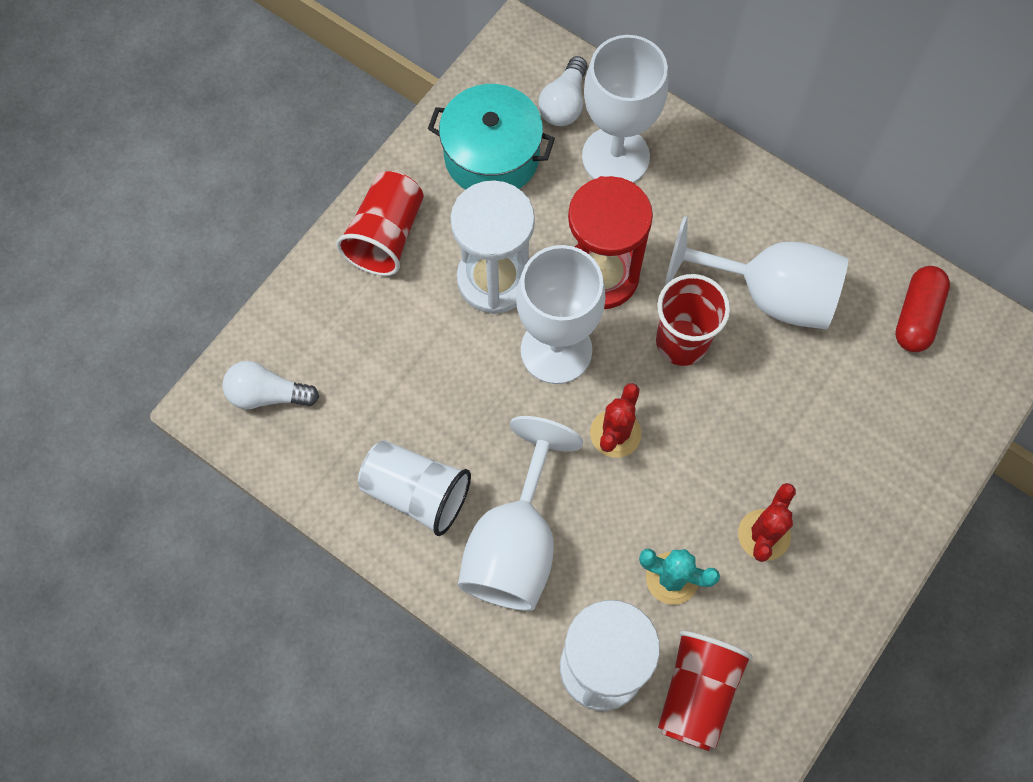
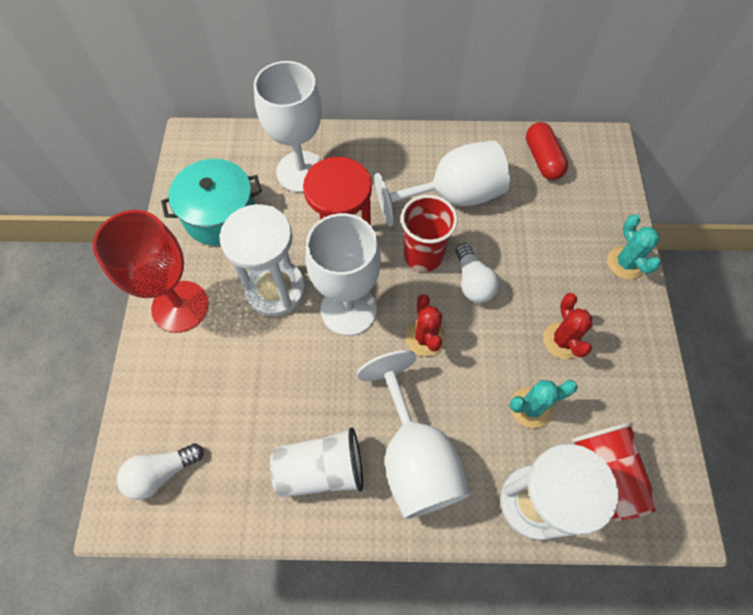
camera: 35 degrees left, 5 degrees down
(386, 235) = (180, 306): red cup -> red goblet
(564, 103) = (246, 159): white light bulb -> white light bulb (473, 282)
(911, 500) = (625, 263): none -> turquoise cactus

